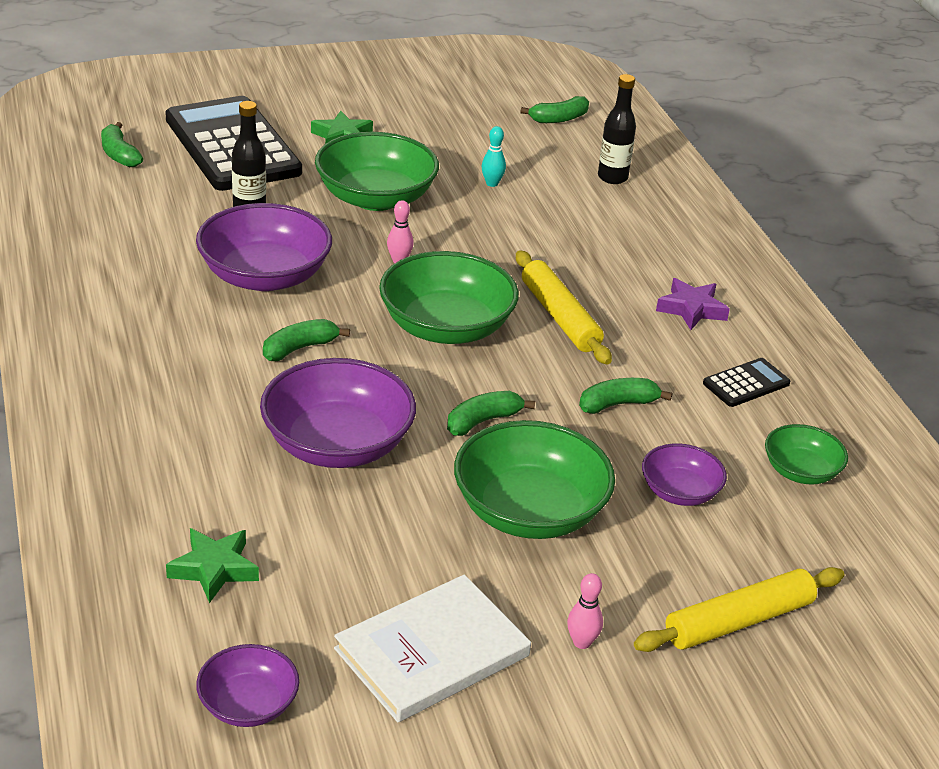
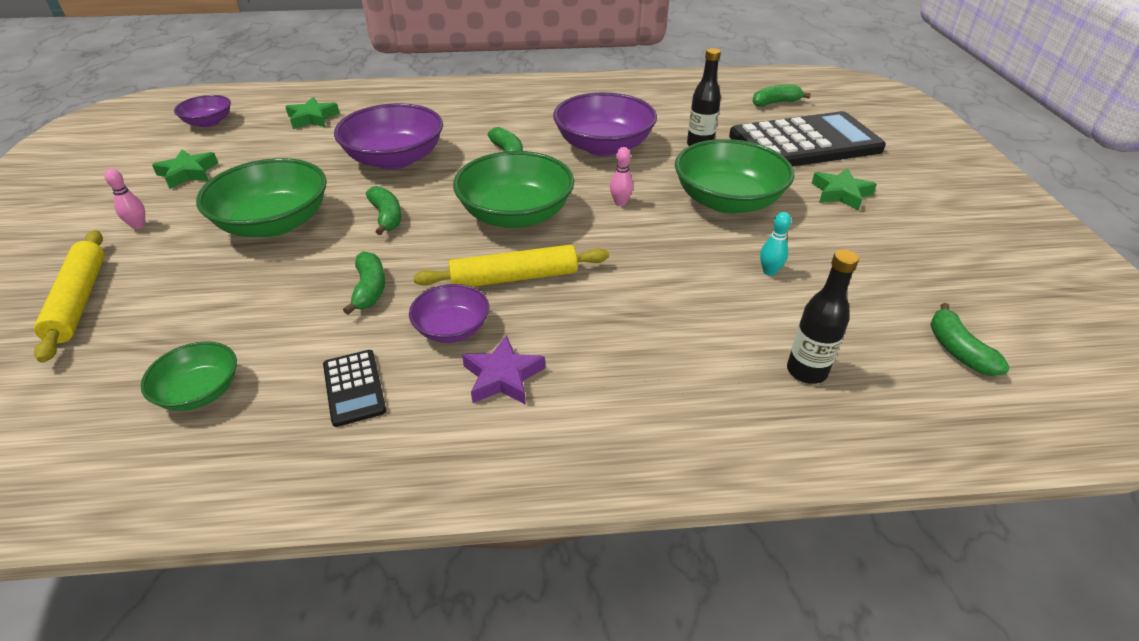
camera: 105 degrees right, 5 degrees up
(432, 652) = (188, 173): white book -> green star
(679, 492) = (236, 302): purple bowl -> purple bowl (452, 328)

